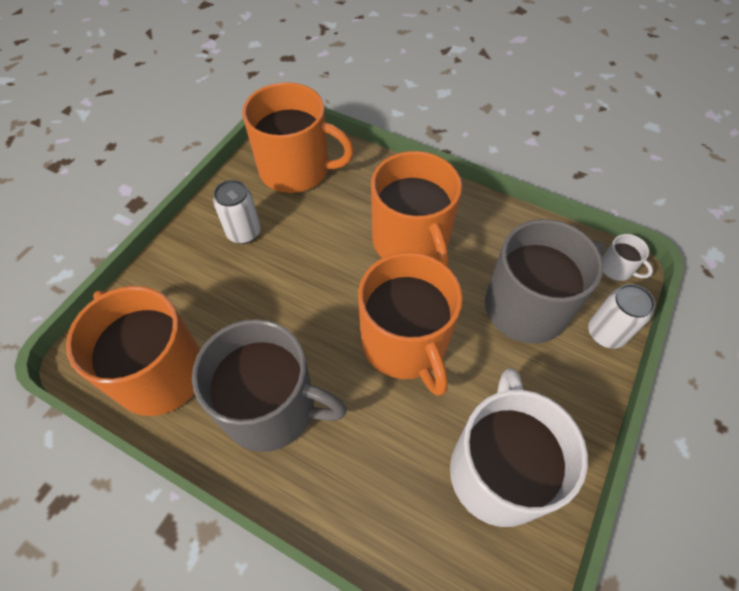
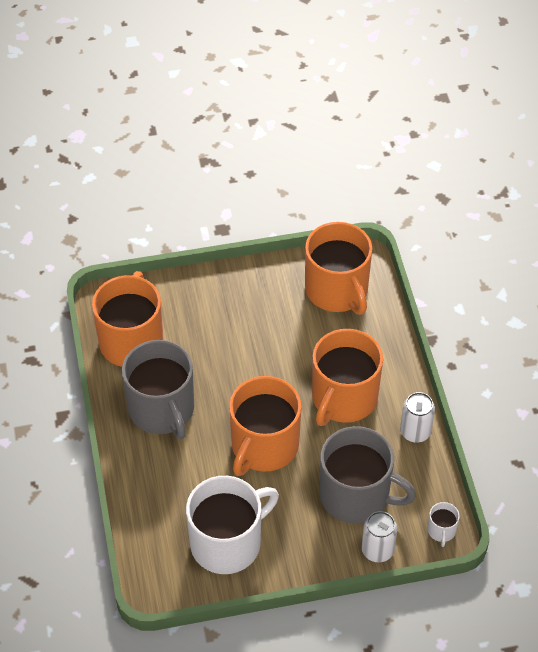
camera: 50 degrees right, 5 degrees down
(244, 232) = (258, 303): white can -> white can (415, 432)

